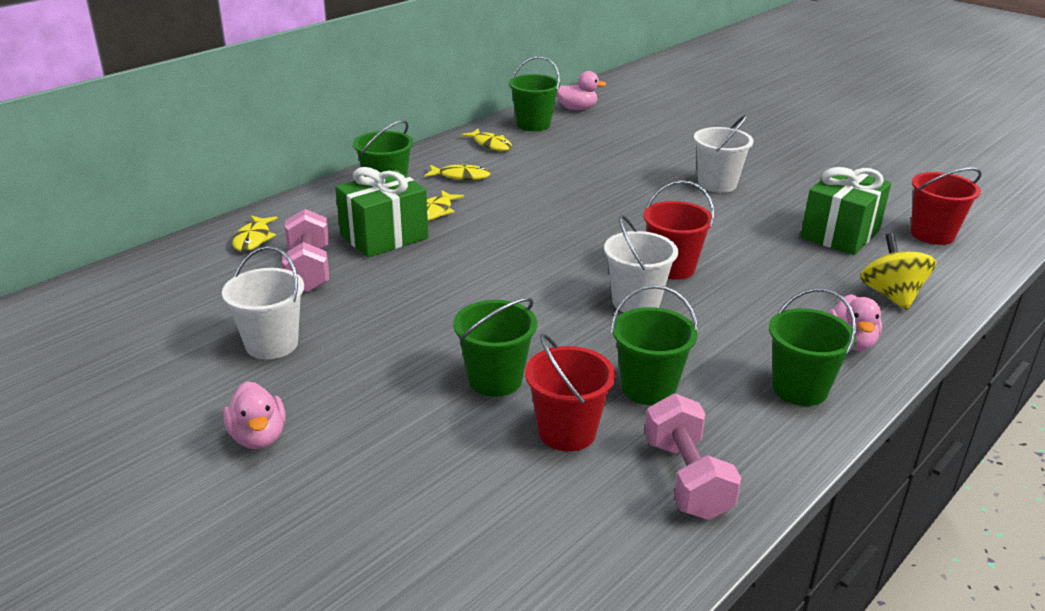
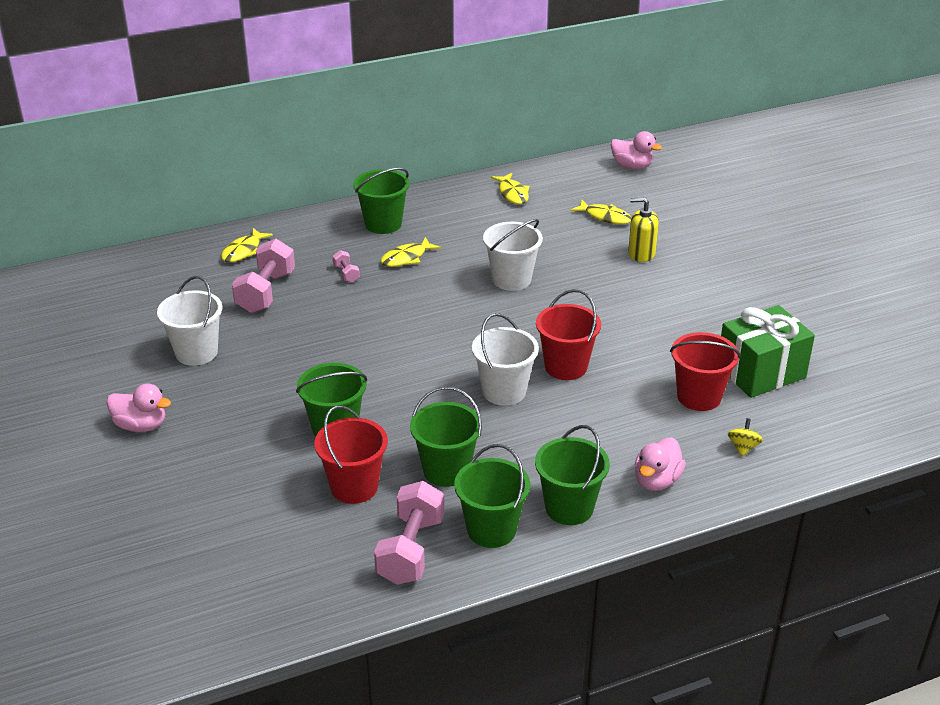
camera: 25 degrees right, 5 degrees up
(258, 437) = (141, 425): pink duck -> pink duck turned 75 degrees counterclockwise
(384, 237) = (346, 274): green gift -> pink dumbbell
(461, 176) = (457, 224): yellow fish -> yellow fish (605, 217)
(533, 124) = (572, 178): green bucket -> green bucket (491, 530)
(648, 168) = (641, 253): none -> yellow soap dispenser
(717, 184) = (692, 288): white bucket -> white bucket (511, 279)
(891, 295) = (743, 447): yellow spinning top -> yellow spinning top, size x0.50
(932, 234) = (856, 396): red bucket -> red bucket (699, 397)

